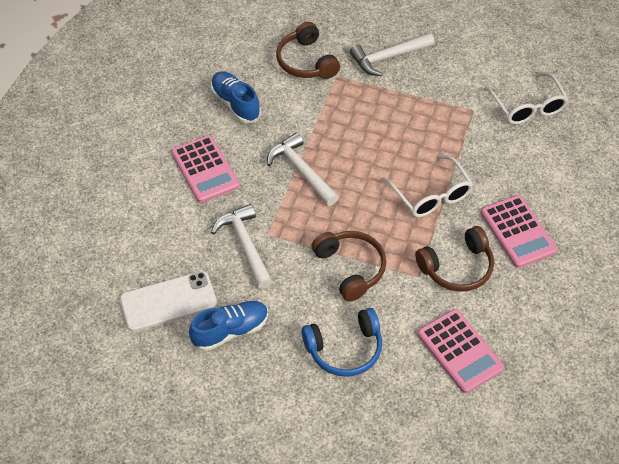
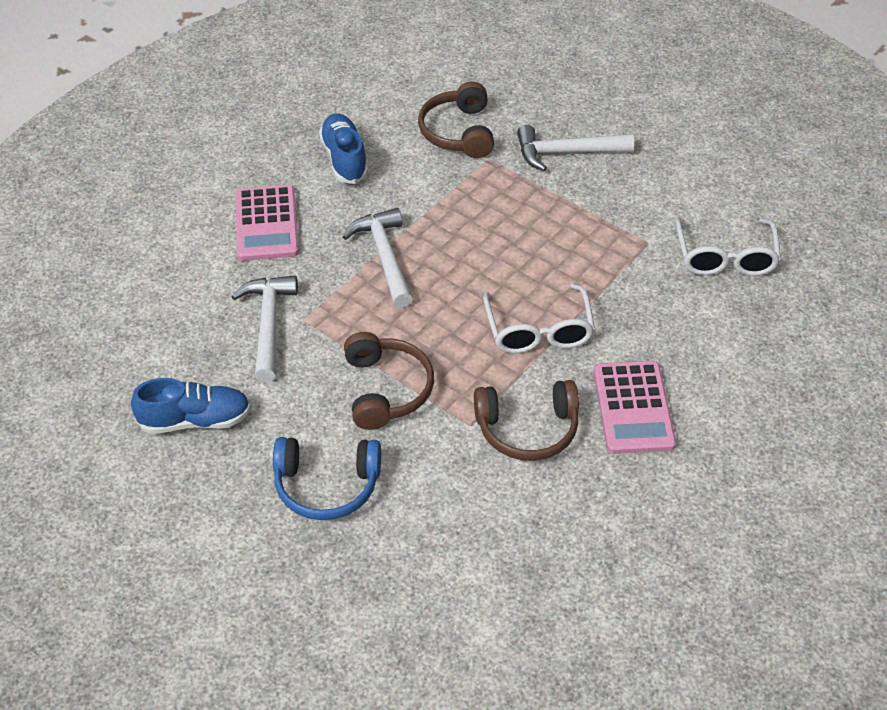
camera: 20 degrees right, 5 degrees down
(168, 301) = (139, 363): white phone -> none
(459, 351) = (477, 535): pink calculator -> none

